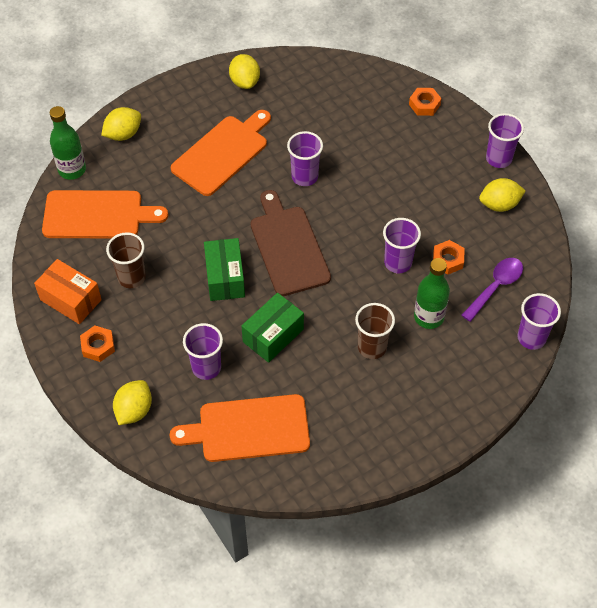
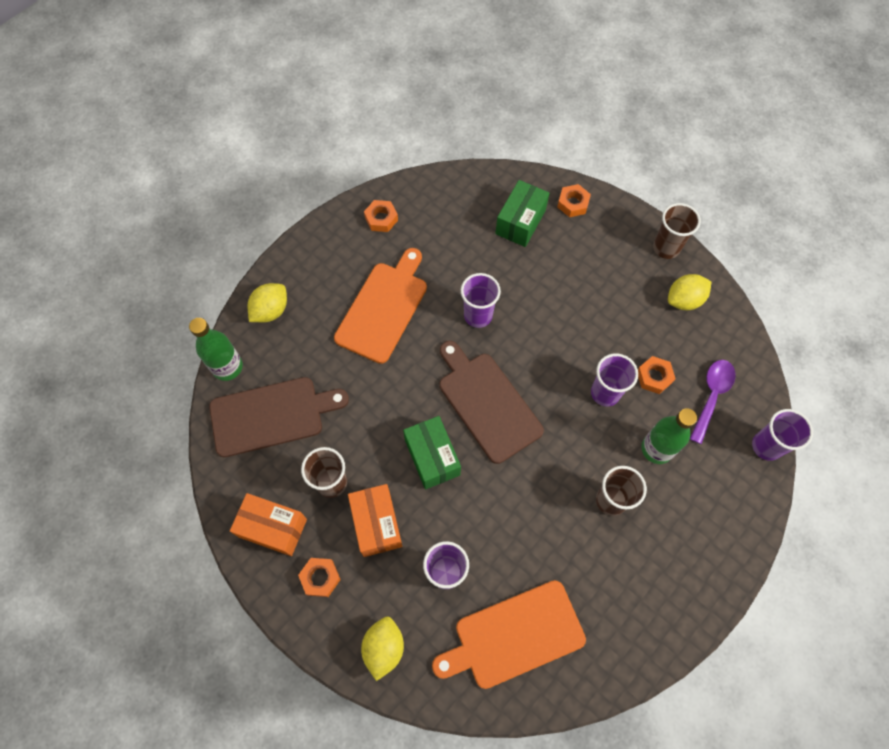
camera: 15 degrees left, 10 degrees up
(97, 215) = (272, 415): orange cutting board -> brown cutting board
(159, 317) = (376, 524): none -> orange box
(245, 82) = (381, 219): yellow lemon -> orange nut
(273, 335) = (504, 513): green box -> green box (520, 222)
(498, 159) = (666, 248): purple cup -> brown cup

